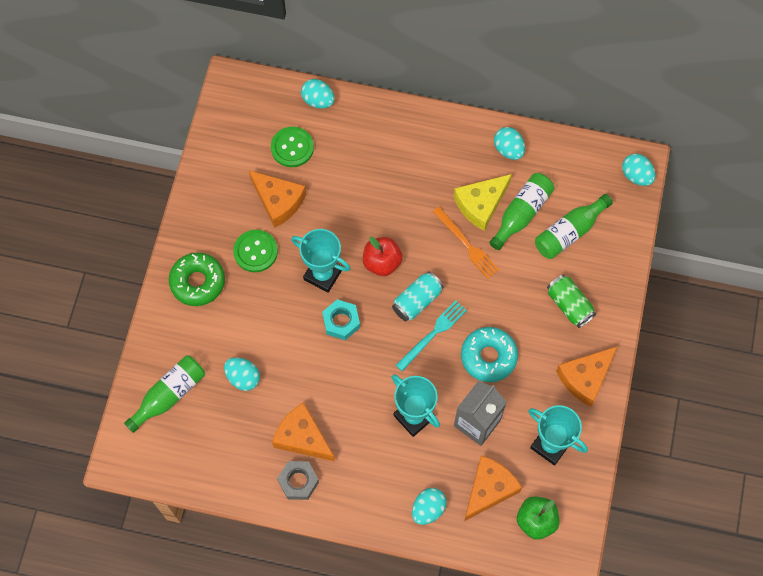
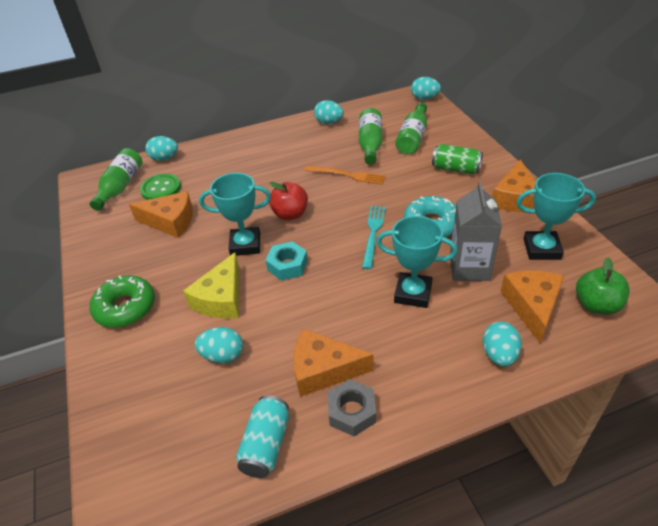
camera: 30 degrees left, 25 degrees down
(169, 395) = (148, 417): green bottle -> green bottle (121, 186)
(255, 251) = (171, 260): green button -> none
(417, 301) = (340, 221): turquoise can -> turquoise can (266, 445)
(481, 204) = (337, 152): yellow cheese -> yellow cheese (221, 298)

